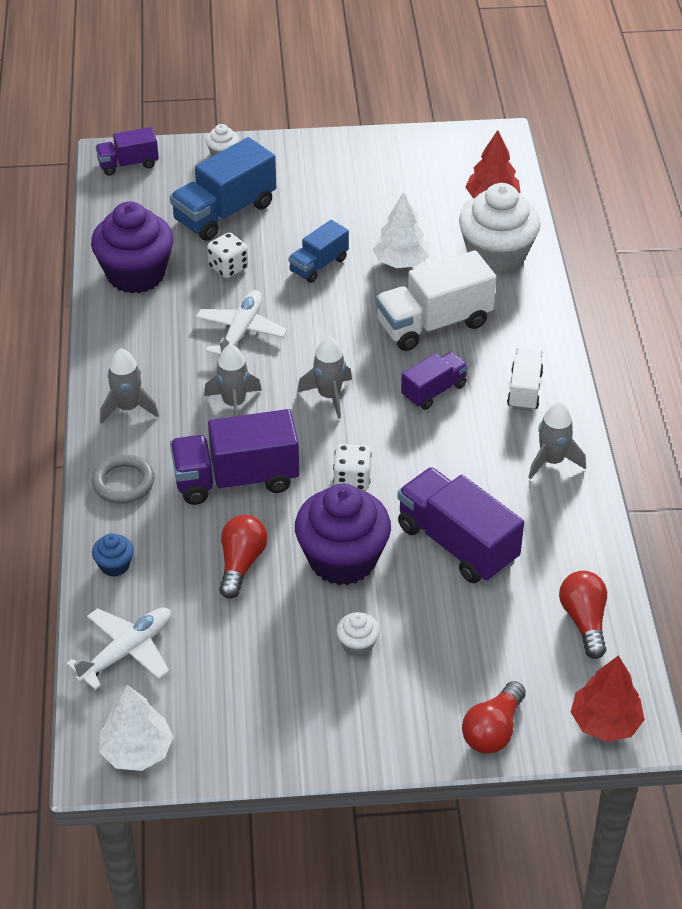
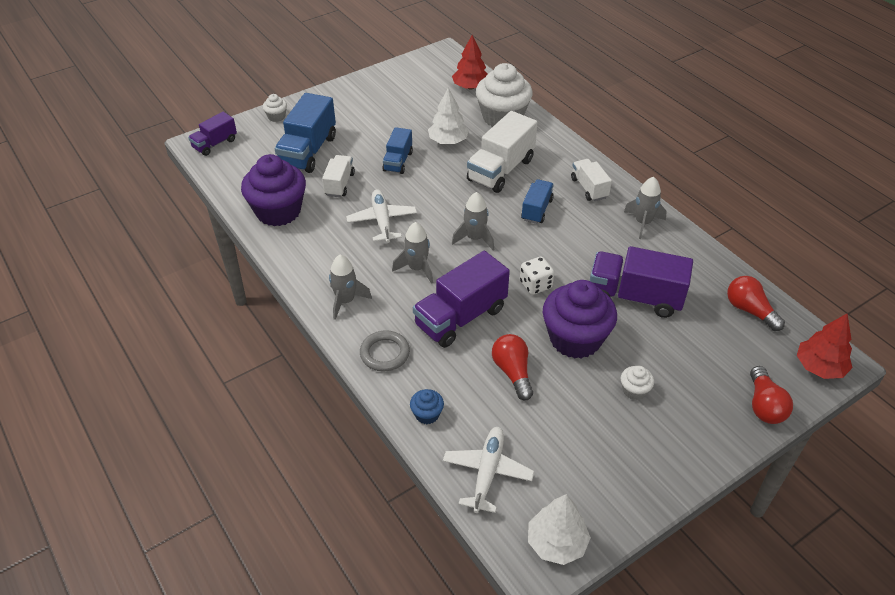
camera: 30 degrees left, 0 degrees up
(228, 268) = (339, 184): white dice -> white truck
(434, 391) = (537, 210): purple truck -> blue truck

